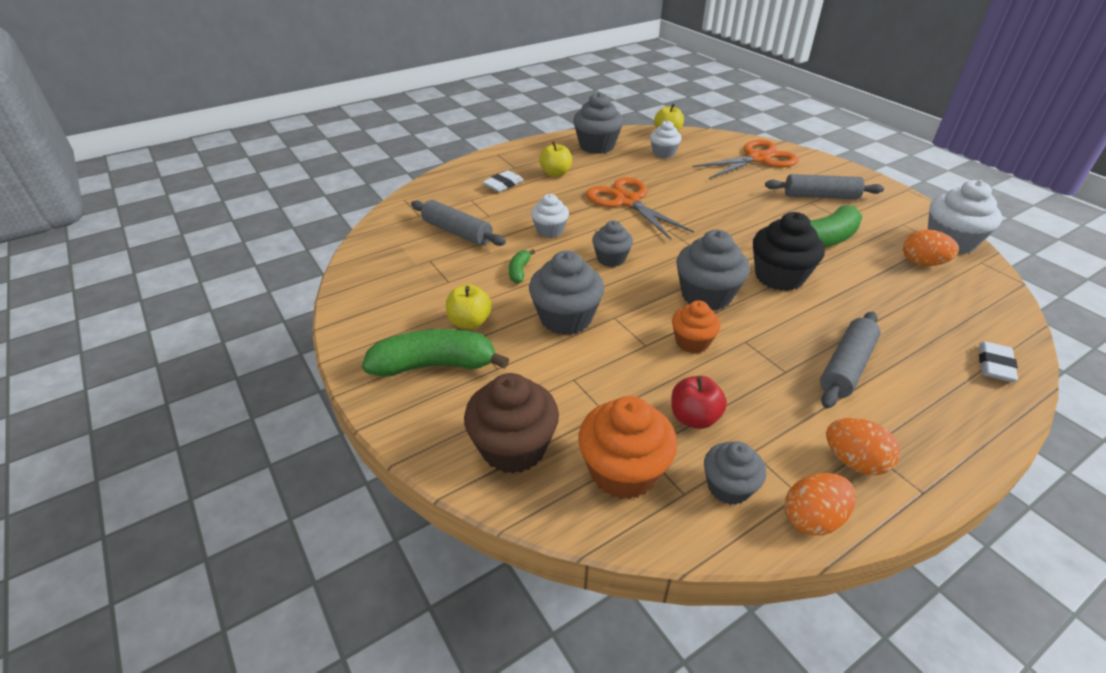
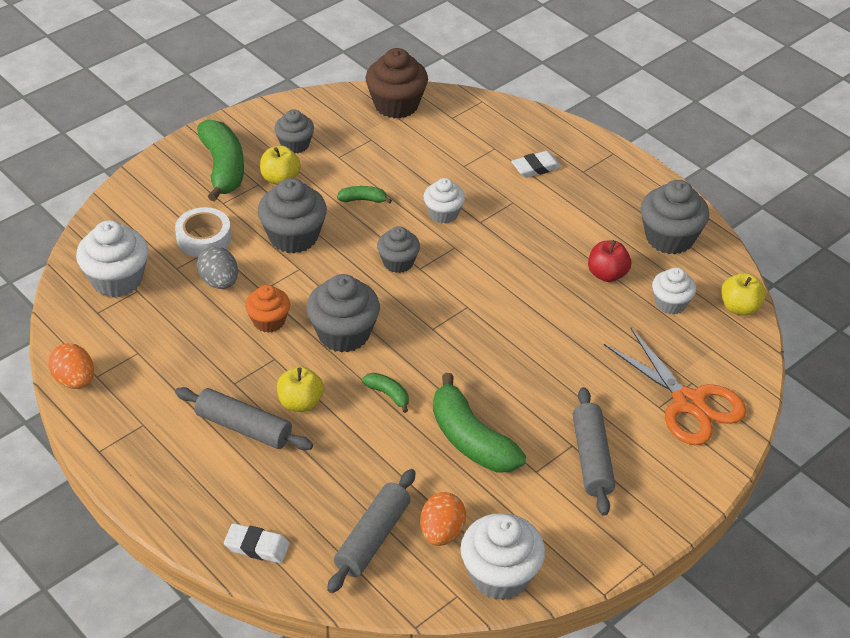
camera: 80 degrees right, 5 degrees up
(457, 232) = (425, 148): grey rolling pin -> grey rolling pin (372, 538)
(503, 184) = (536, 167): white eraser -> white eraser turned 60 degrees counterclockwise
(513, 447) = (138, 221): brown cupcake -> brown cupcake (396, 105)
(555, 173) = (577, 207): yellow apple -> yellow apple (300, 403)
(557, 386) = (204, 238): none -> white tape
(623, 471) = (117, 280): orange cupcake -> white cupcake
(627, 201) = (525, 271): orange scissors -> none
(631, 376) = (219, 282): none -> grey egg
(694, 418) = (173, 319): red apple -> red apple (607, 274)
(728, 487) = (103, 336): grey cupcake -> grey cupcake (295, 144)
(779, 277) = (388, 394): black cupcake -> green banana
(854, 461) = (129, 413): orange egg -> none

